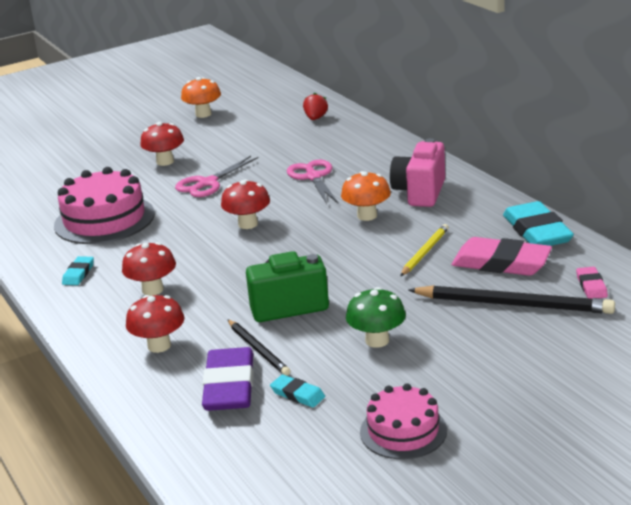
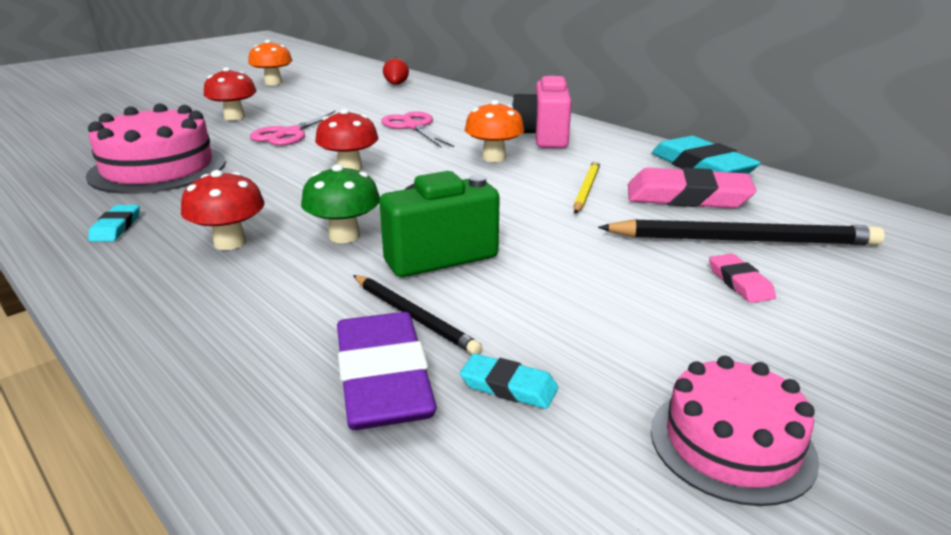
camera: 15 degrees left, 0 degrees up
(159, 346) = (247, 319): red mushroom -> none
(377, 340) = (590, 294): green mushroom -> green mushroom (344, 236)
(591, 286) = (818, 216): pink eraser -> pink eraser (740, 282)

